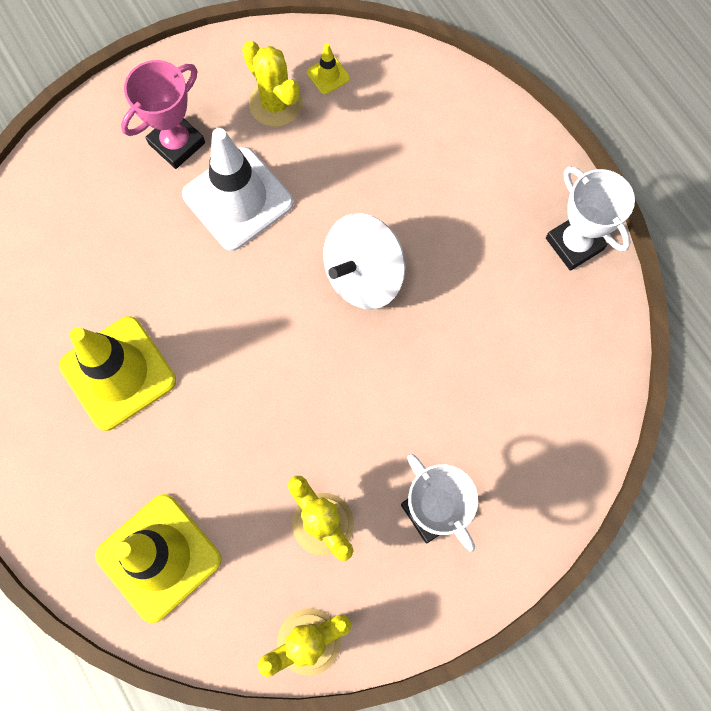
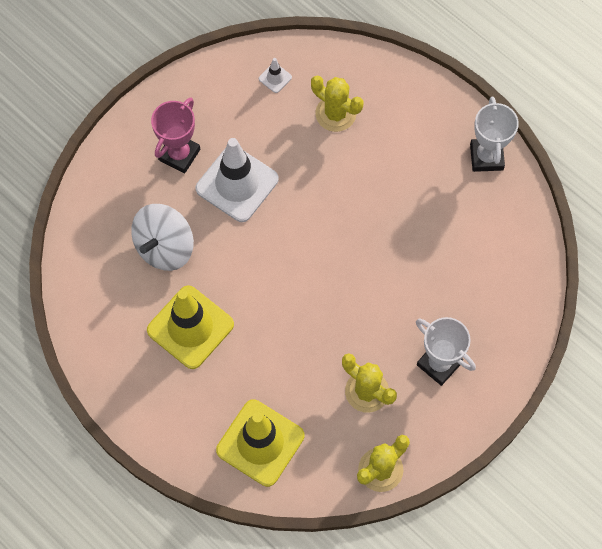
camera: 15 degrees left, 5 degrees down
(276, 103) = (243, 108): yellow cactus -> yellow cactus (335, 114)
(328, 75) = (275, 78): yellow traffic cone -> white traffic cone
(363, 275) = (343, 216): white spinning top -> white spinning top (164, 247)
(574, 244) = (486, 157): white trophy -> white trophy turned 45 degrees clockwise

